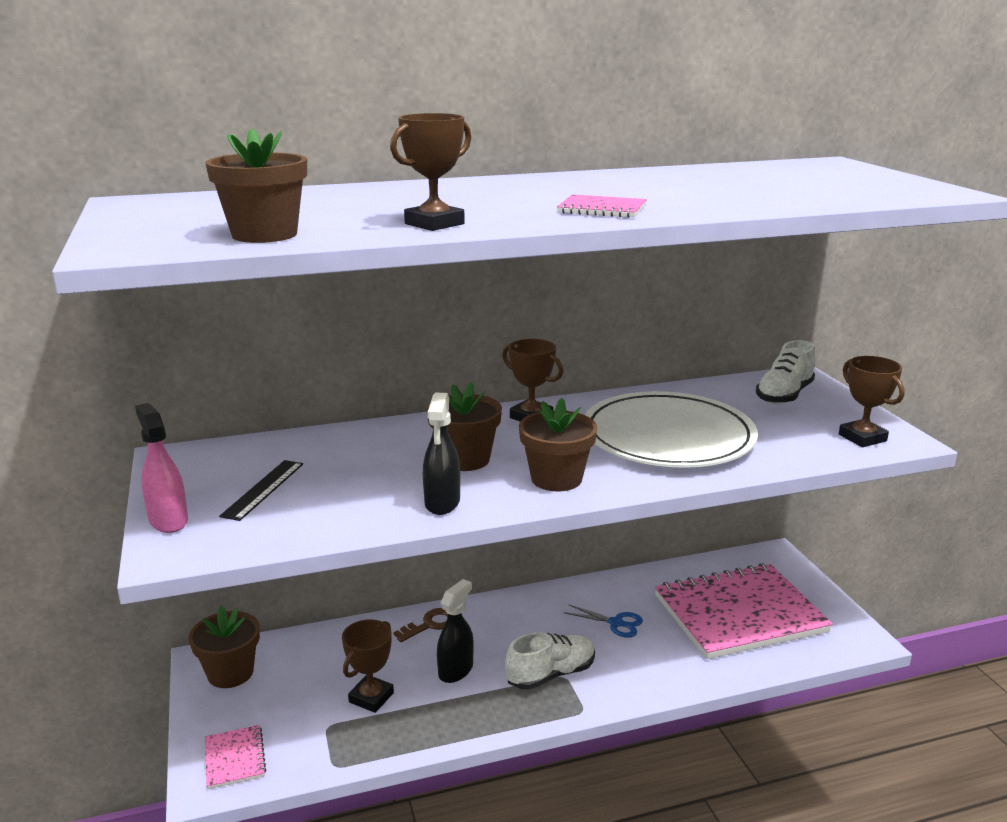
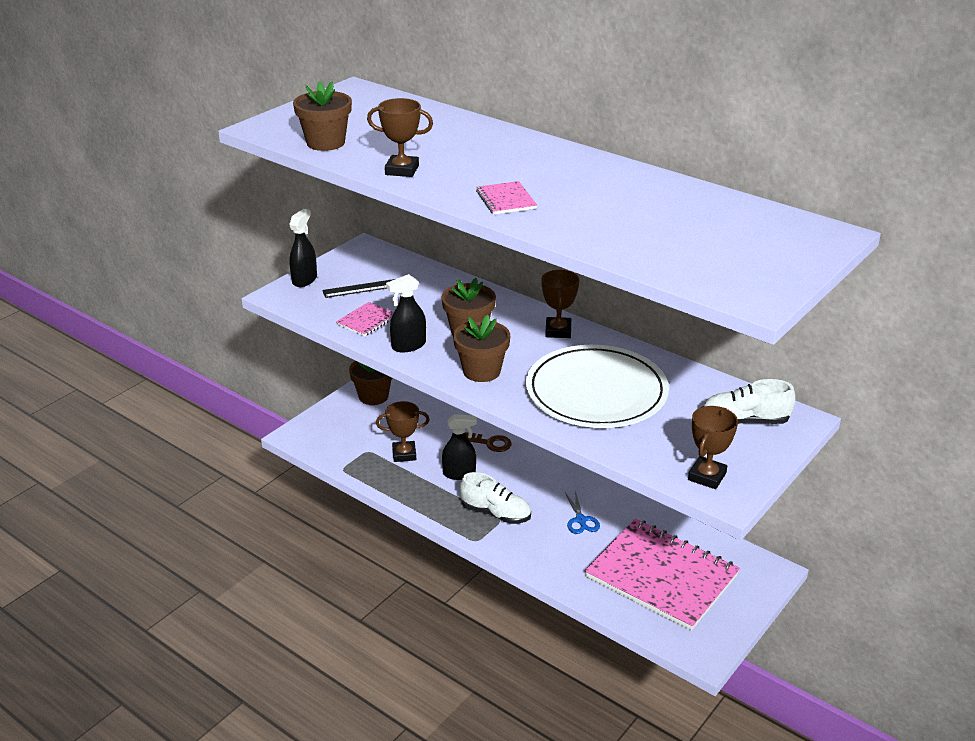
camera: 55 degrees right, 10 degrees up
(168, 520) = (304, 280): pink spray bottle -> black spray bottle
(235, 758) = (317, 434): pink notebook -> pink notebook (366, 321)

